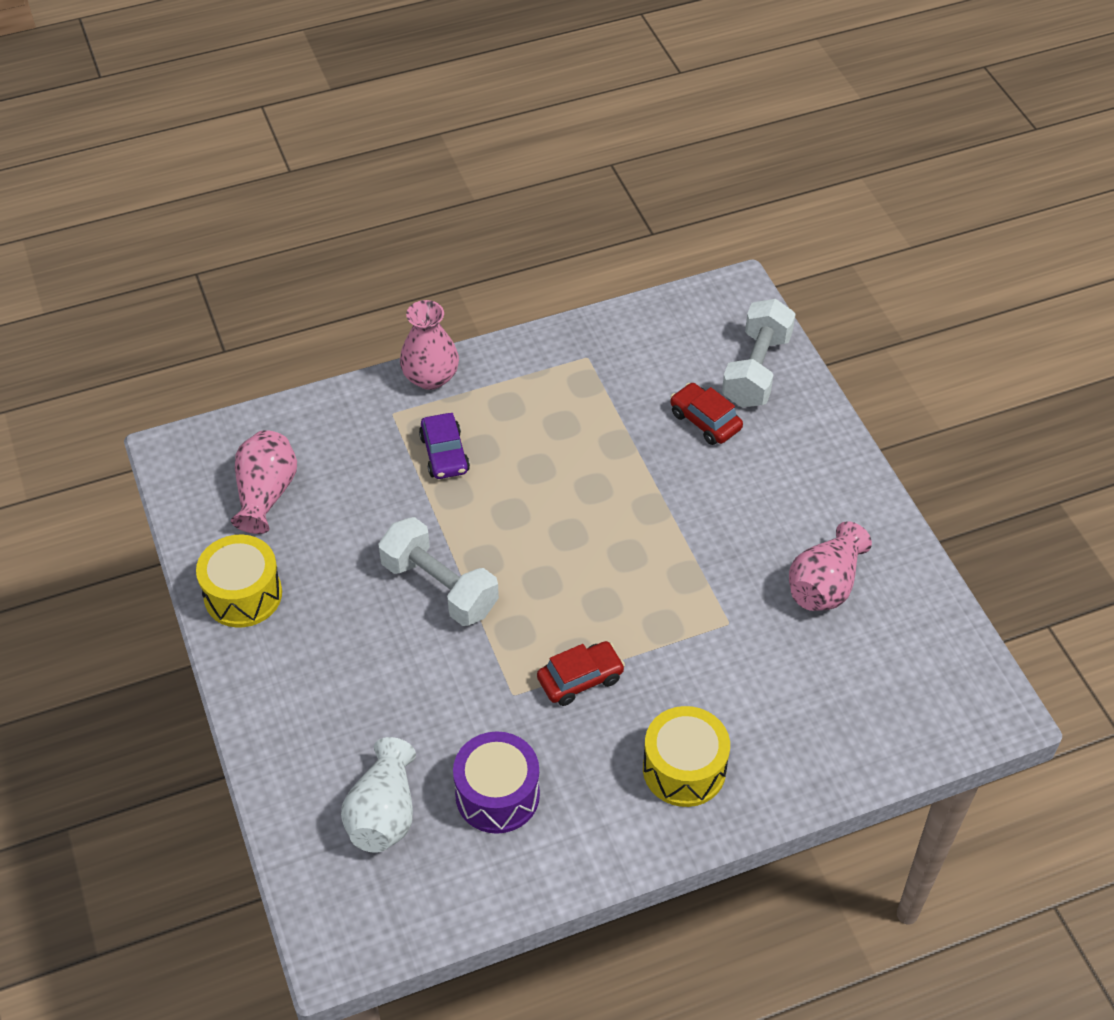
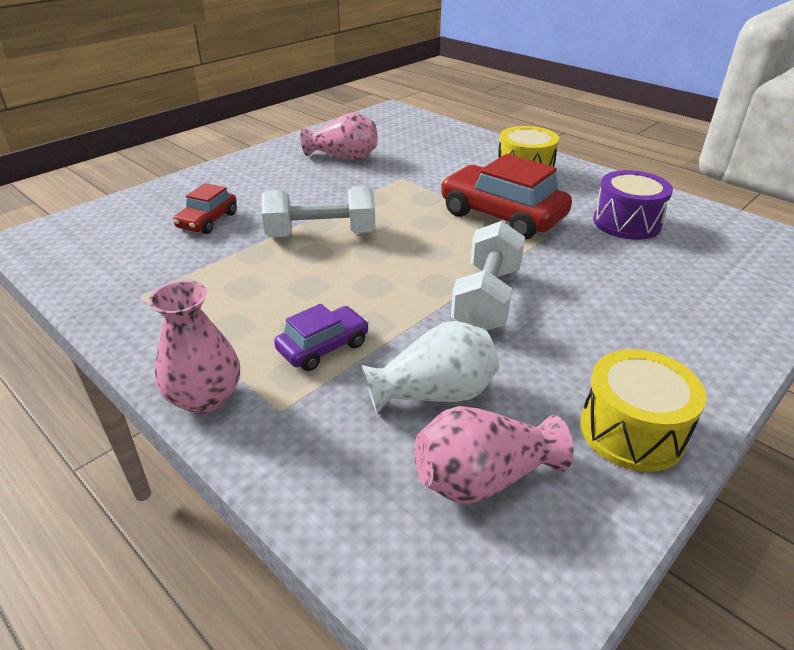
camera: 115 degrees left, 15 degrees down
(383, 813) = (706, 261): white vase -> white vase (434, 393)
(580, 679) = (502, 216): red car -> red car, size x1.84
(756, 370) = (137, 211): white dumbbell -> white dumbbell (321, 234)

